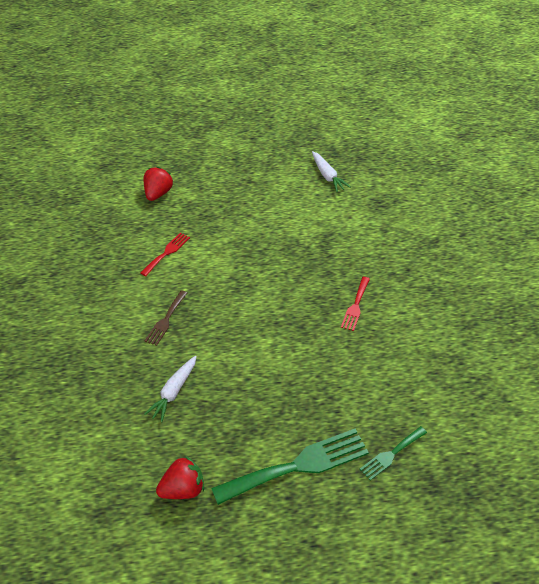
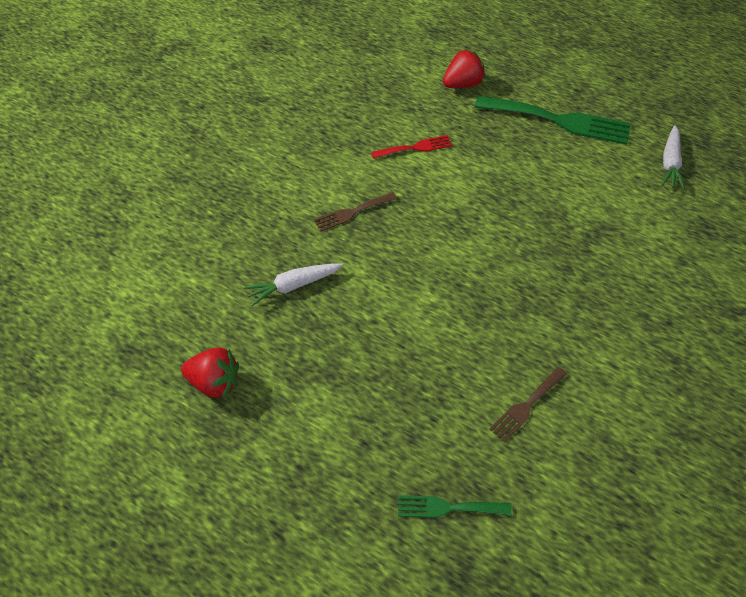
camera: 40 degrees right, 5 degrees up
(298, 466) = (339, 443): green fork -> green fork (559, 121)
(355, 306) = (564, 323): red fork -> none
(379, 367) = (526, 406): none -> brown fork

